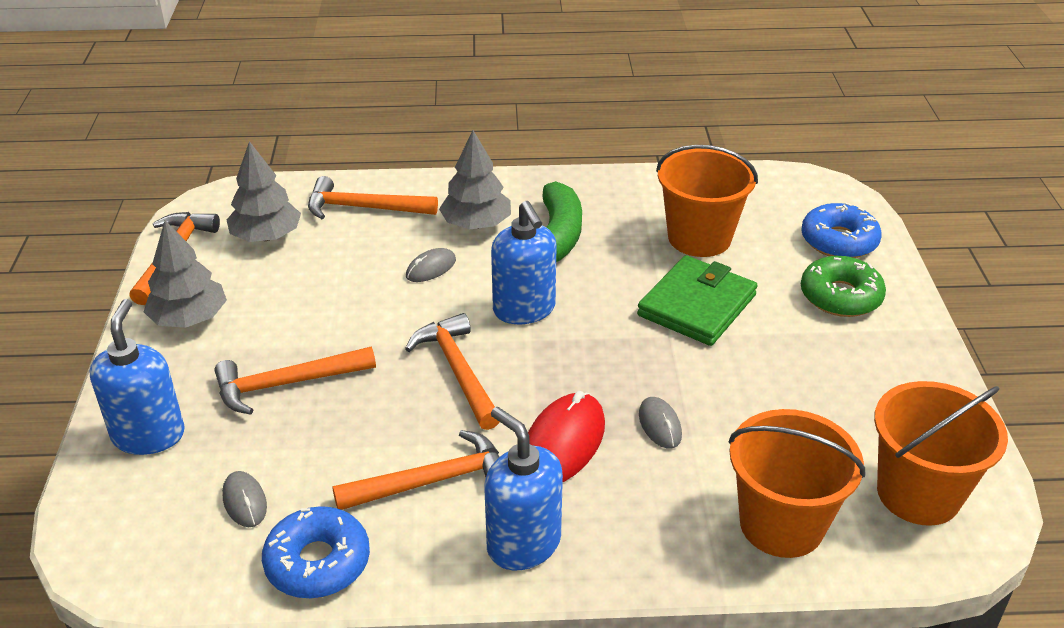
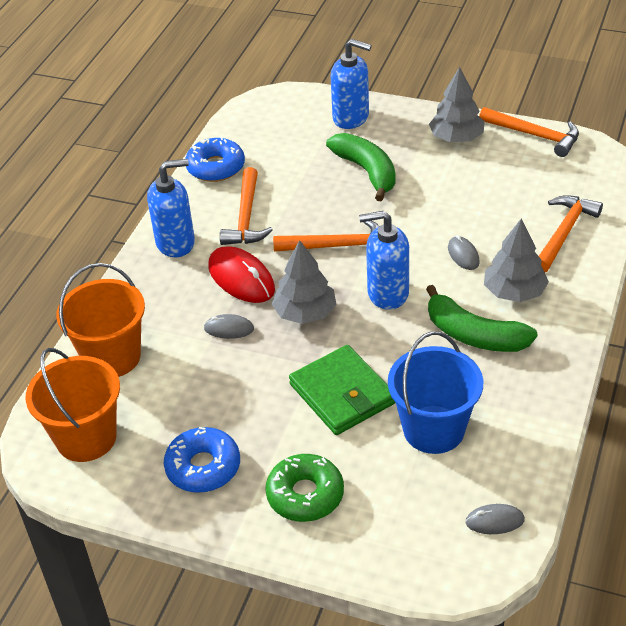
camera: 115 degrees right, 5 degrees up
(245, 501) = (276, 147): grey mouse -> grey mouse (494, 521)
(266, 236) = (542, 179): grey tree -> grey tree (305, 313)
(287, 384) = (367, 171): orange hammer -> green banana
(699, 238) = (434, 429): orange bucket -> blue bucket
(839, 241) = (383, 533): blue donut -> blue donut (203, 467)

